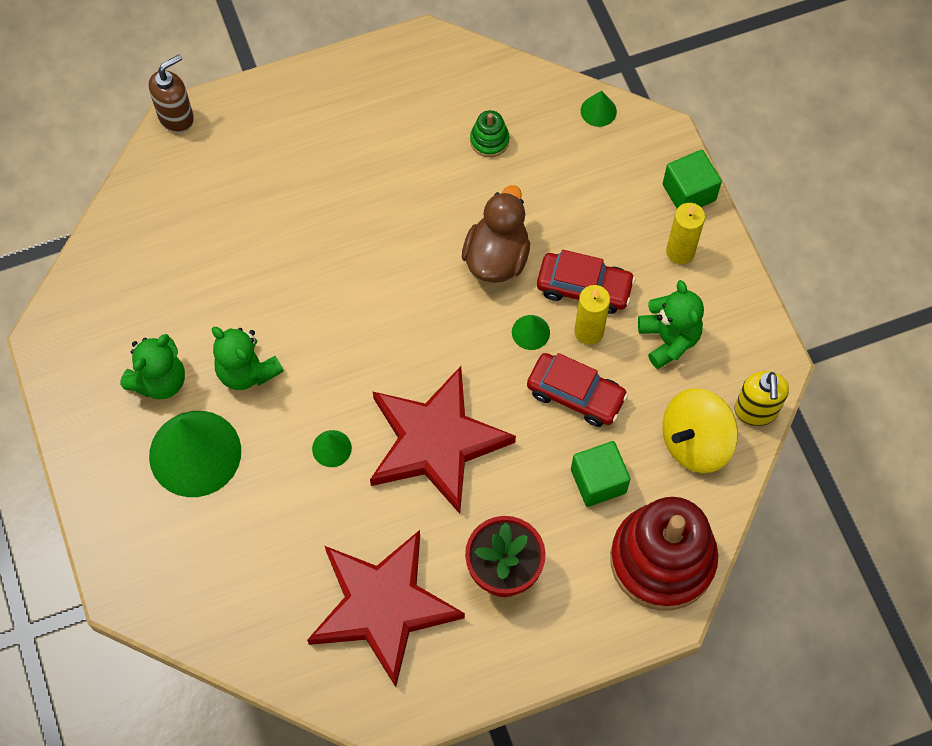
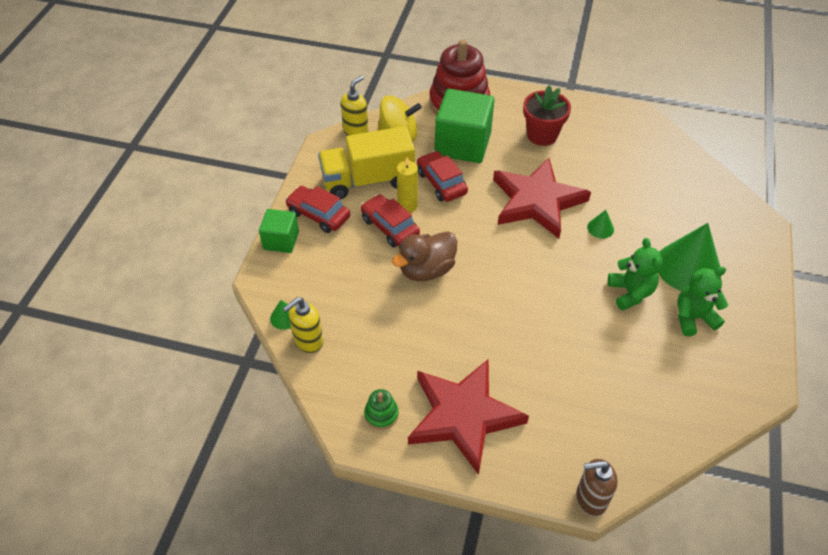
camera: 145 degrees left, 15 degrees down
(383, 606) = (615, 151): red star -> red star (463, 416)
(489, 140) = (371, 340): green stacking toy -> green stacking toy (381, 414)
(530, 332) = (440, 222): green cone -> none
(551, 102) = (308, 341): none -> yellow soap dispenser
(598, 481) = (463, 144): green cube -> green cube, size x1.78
(668, 339) = (368, 180): green teddy bear -> yellow truck
(680, 251) = (318, 215): yellow candle -> red car

